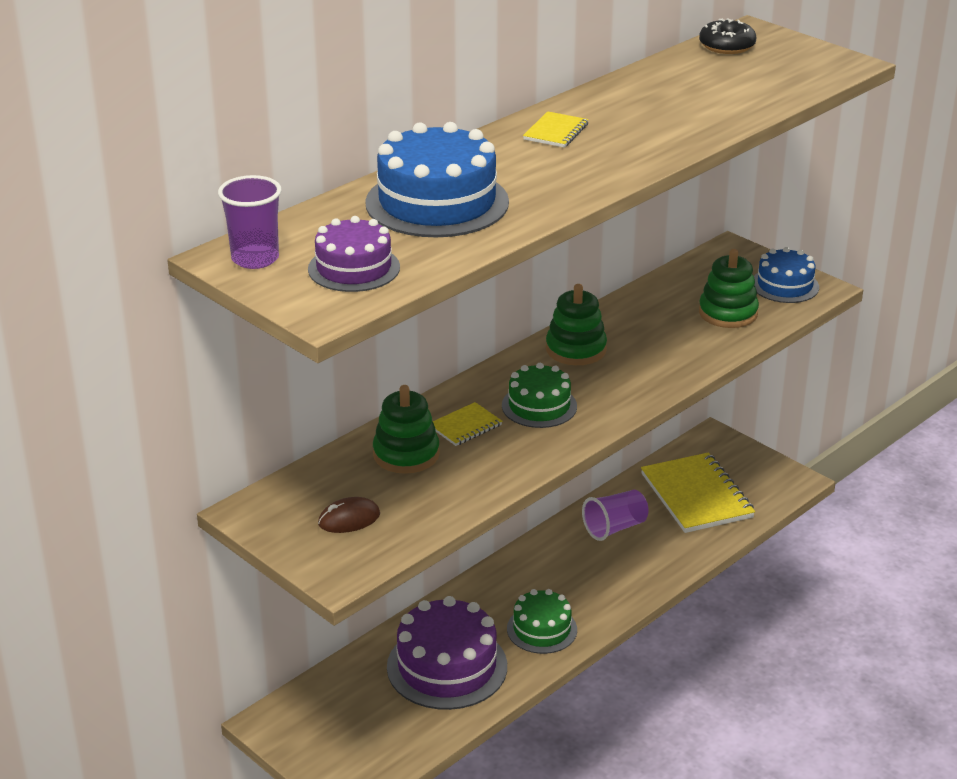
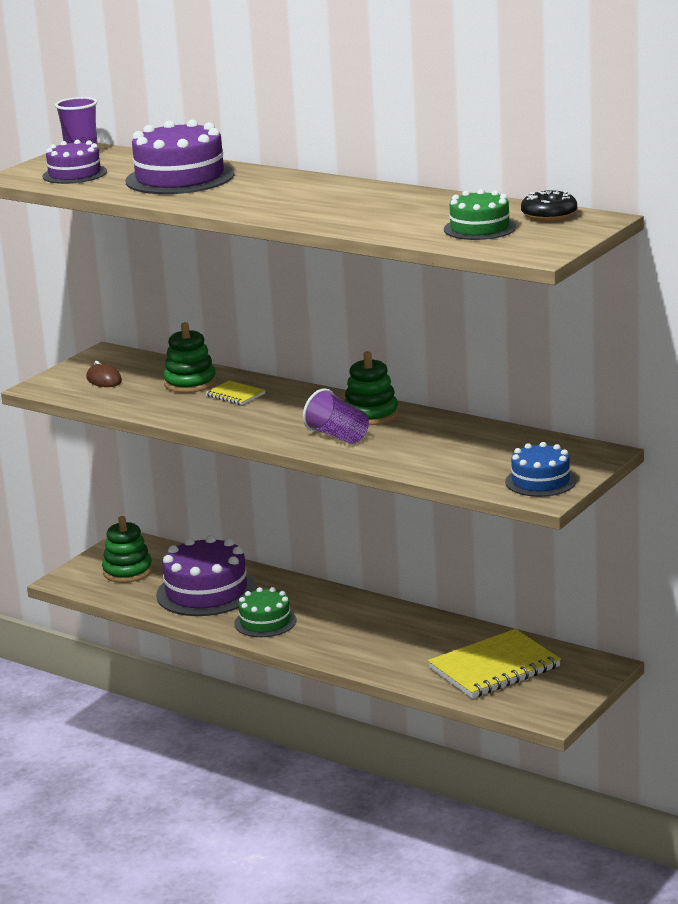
camera: 80 degrees right, 10 degrees down
(437, 202) = (180, 178): blue cake -> purple cake
(539, 406) = (275, 413): green cake -> green cake (479, 228)
(556, 132) = (320, 189): yellow notebook -> none
(615, 528) = (422, 635): purple cup -> purple cup (338, 436)
(728, 313) = (469, 463): green stacking toy -> green stacking toy (127, 571)

